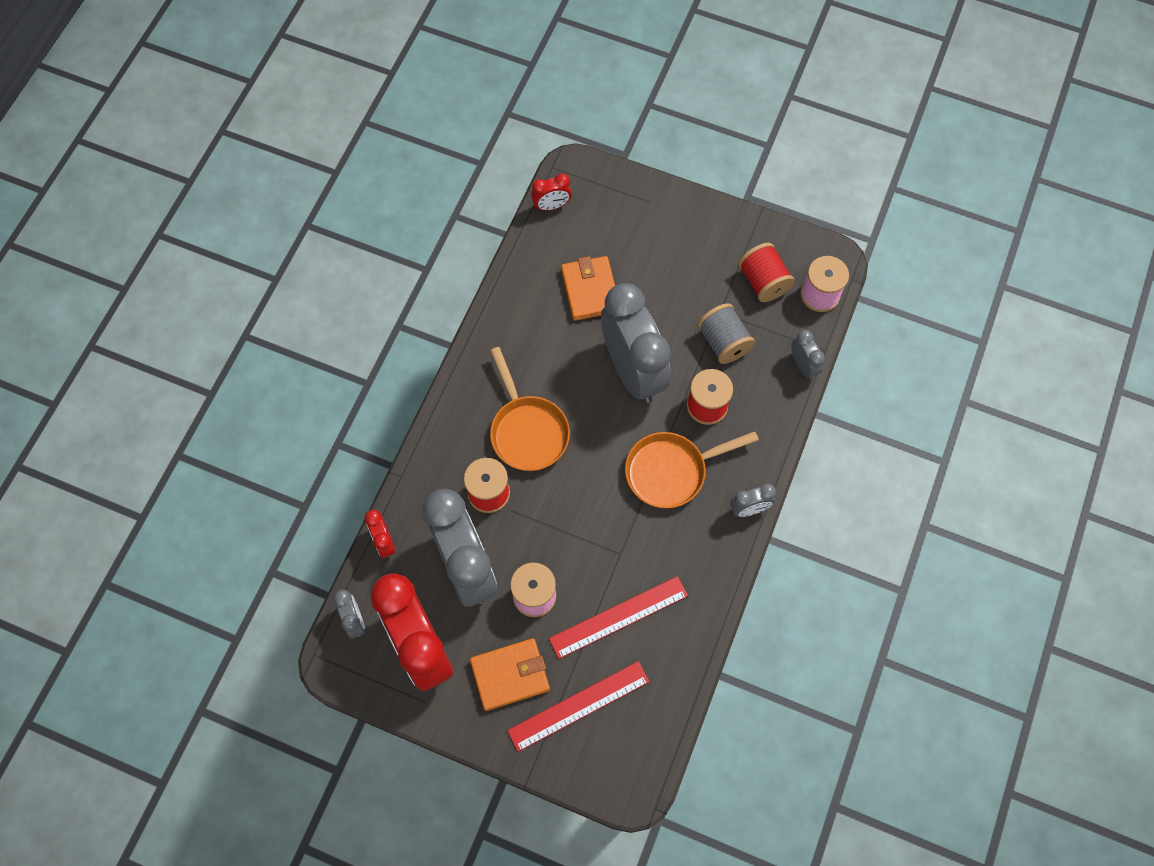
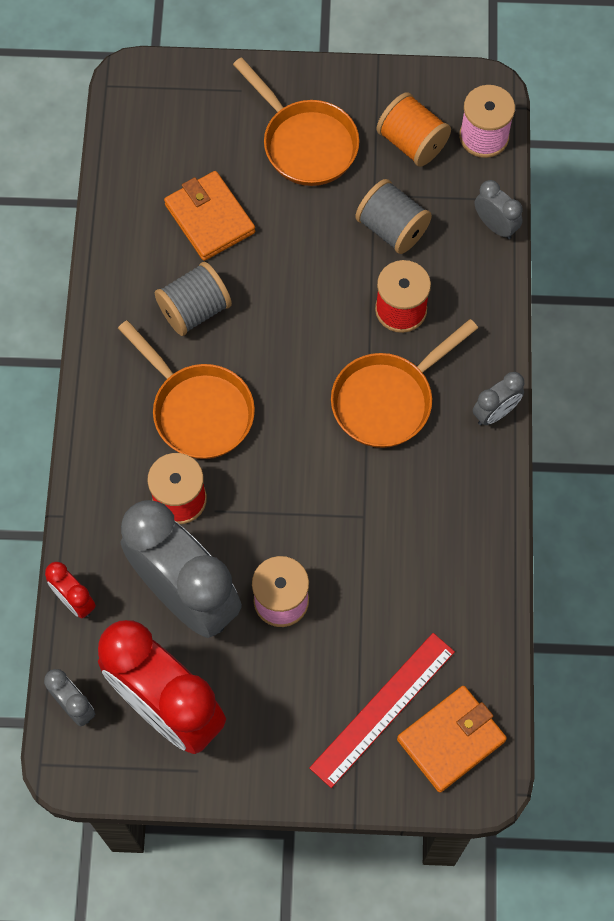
camera: 20 degrees left, 0 degrees up
(510, 675) = (288, 703): orange wallet -> orange wallet (451, 740)
(551, 206) = (124, 132): red clock -> none
(553, 355) = (194, 310): none -> grey spool
(618, 617) = (390, 590): red ruler -> none
(632, 370) = (297, 297): grey clock -> none
(682, 256) = (305, 143): none -> orange pan
(763, 281) = (412, 142): red spool -> orange spool

